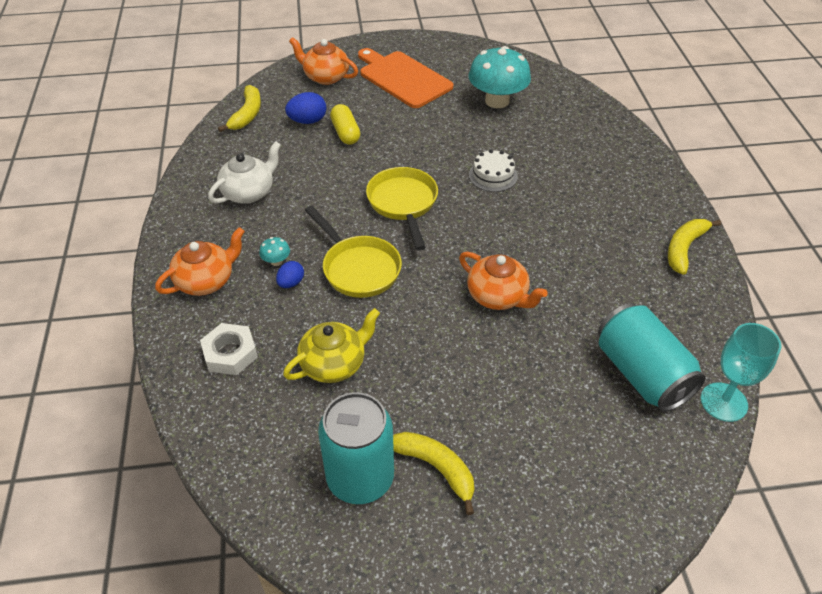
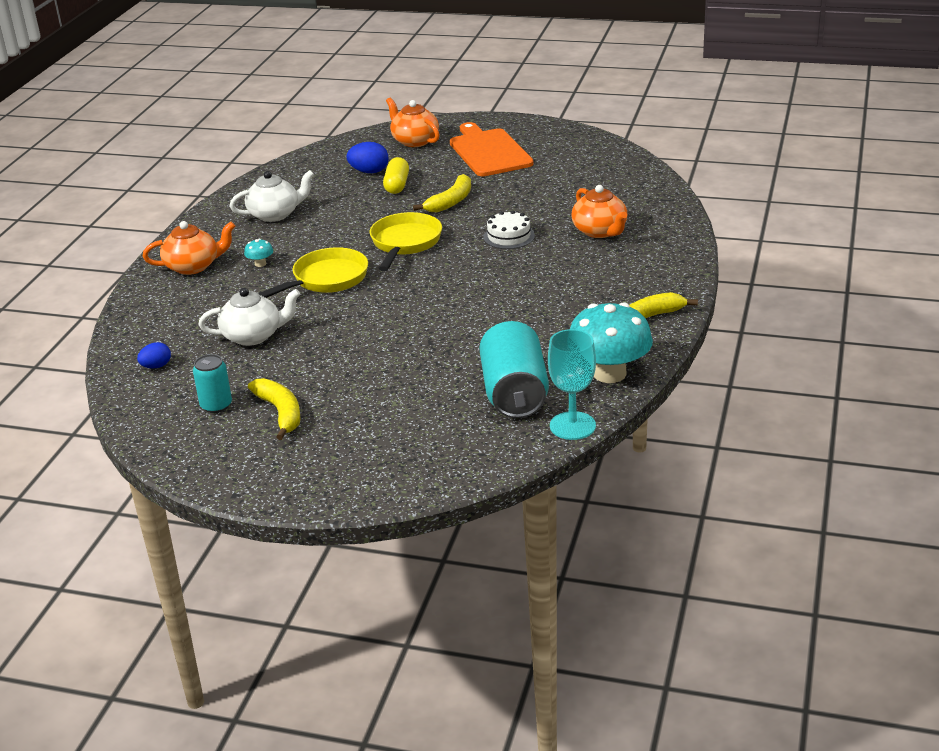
camera: 25 degrees right, 15 degrees down
(230, 353) = (176, 314): white nut -> none
(247, 114) = (318, 159): yellow banana -> yellow banana (450, 202)
(291, 283) = (261, 280): blue egg -> blue egg (156, 366)
(334, 363) = (253, 336): yellow teapot -> white teapot
(358, 268) = (326, 280): yellow pan -> yellow pan turned 120 degrees counterclockwise
(360, 478) = (216, 405): turquoise can -> turquoise can, size x0.54
(497, 101) = (567, 181): turquoise mushroom -> turquoise mushroom (609, 373)
(498, 296) = (433, 320): orange teapot -> orange teapot (600, 231)

